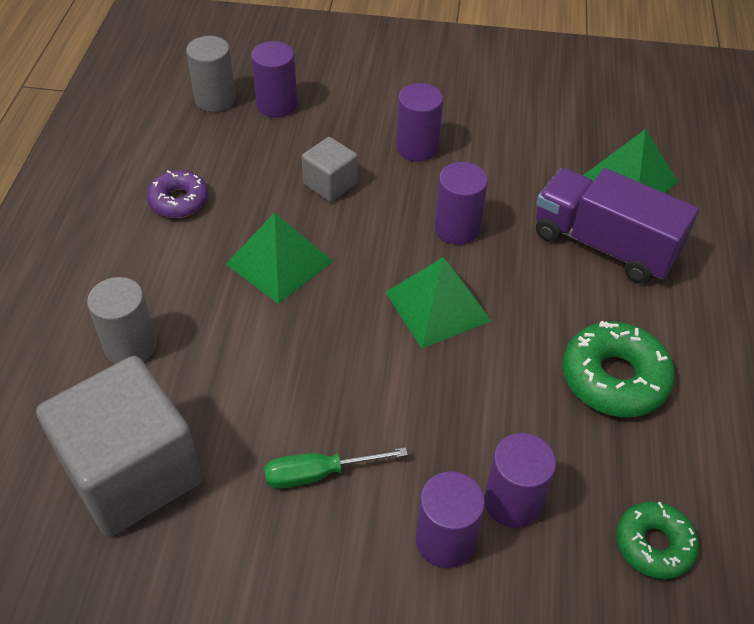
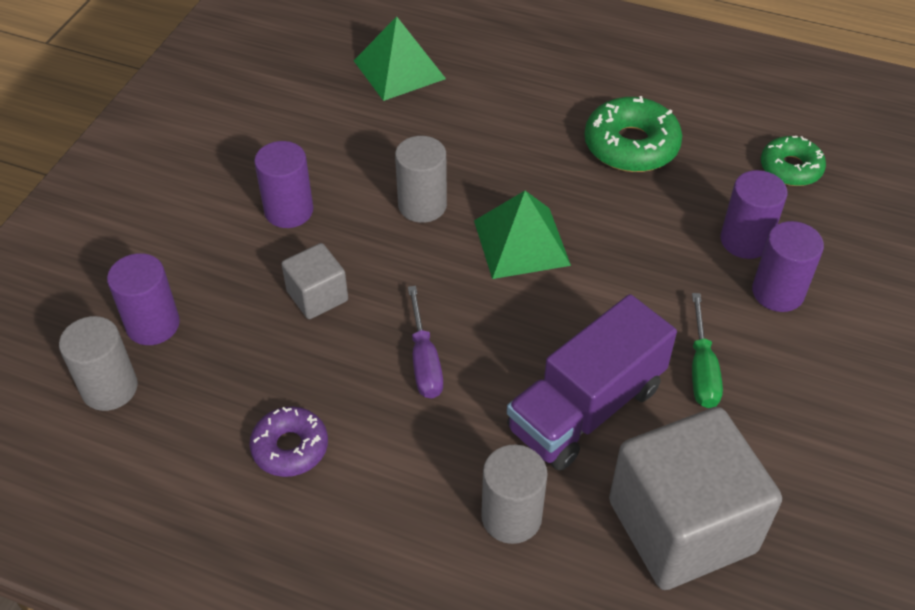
camera: 75 degrees left, 0 degrees up
(279, 262) = (424, 360): green pyramid -> purple screwdriver
(457, 228) = (422, 205): purple cylinder -> grey cylinder
(603, 245) = (478, 110): purple truck -> purple truck (586, 408)

